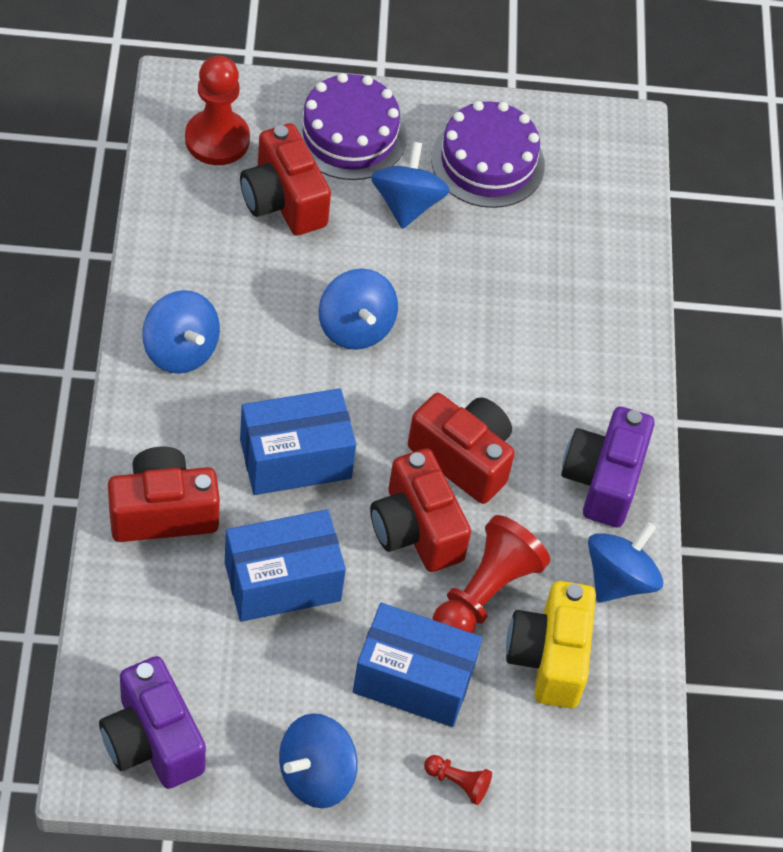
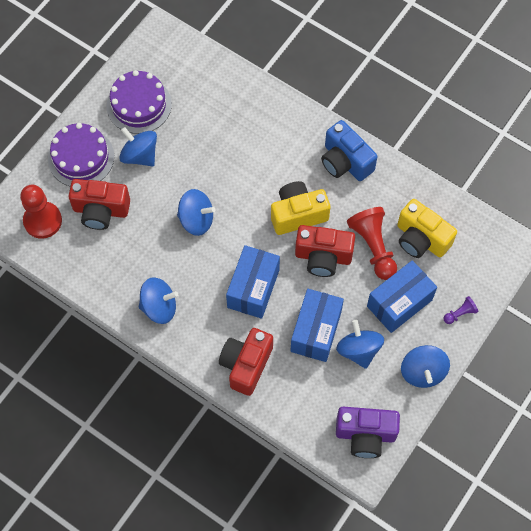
camera: 50 degrees left, 10 degrees up
(458, 782) = (460, 313): red pawn -> purple pawn
(463, 458) = (298, 214): red camera -> yellow camera
(603, 480) = (345, 162): purple camera -> blue camera
(619, 579) = (399, 186): blue spinning top -> blue spinning top (358, 350)

